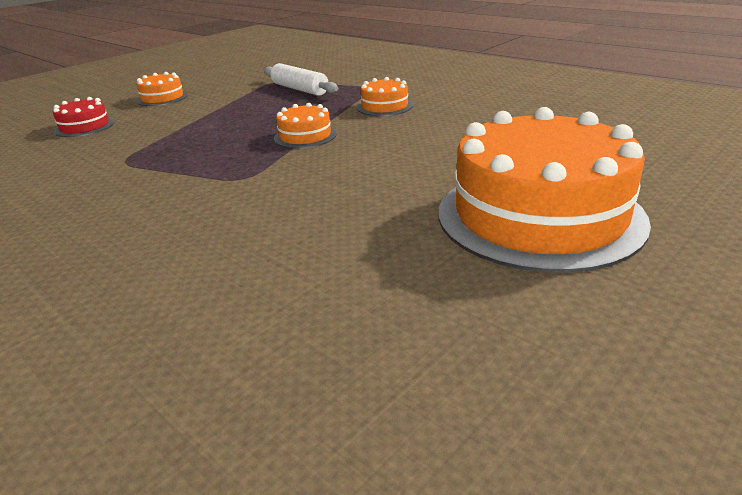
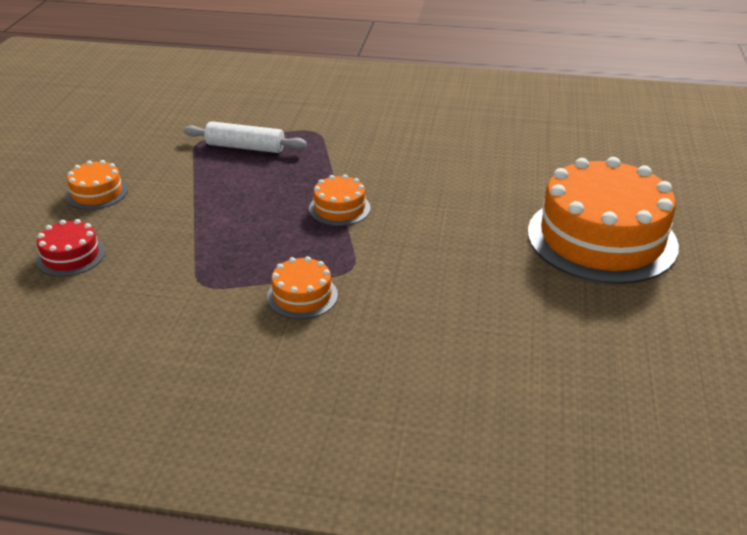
camera: 35 degrees left, 5 degrees up
(384, 106) = (364, 154): orange cake -> orange cake (302, 296)

